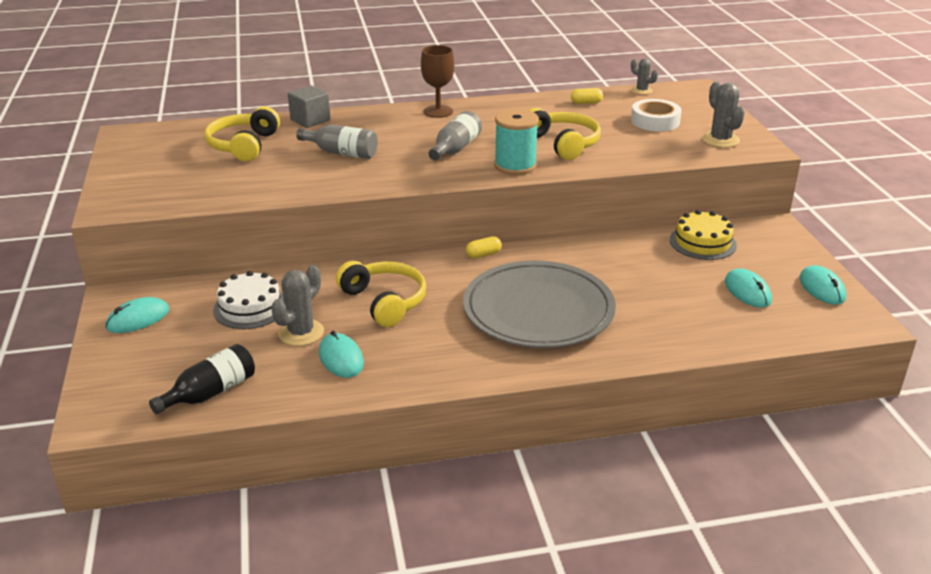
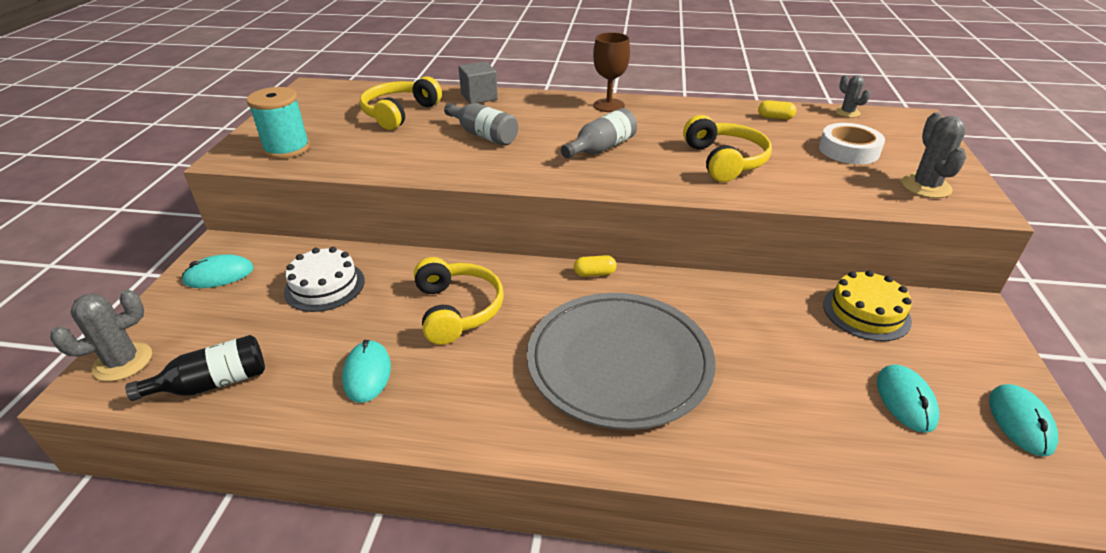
camera: 20 degrees right, 5 degrees up
(301, 333) = (350, 329): grey cactus -> grey cactus (123, 362)
(515, 165) = (655, 178): turquoise spool -> turquoise spool (287, 148)

